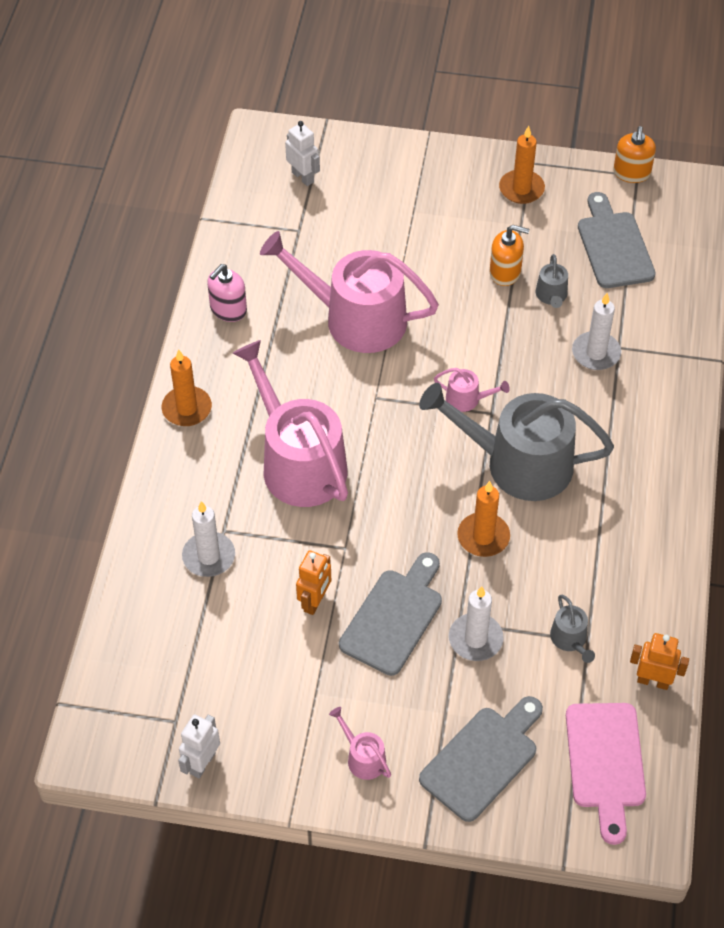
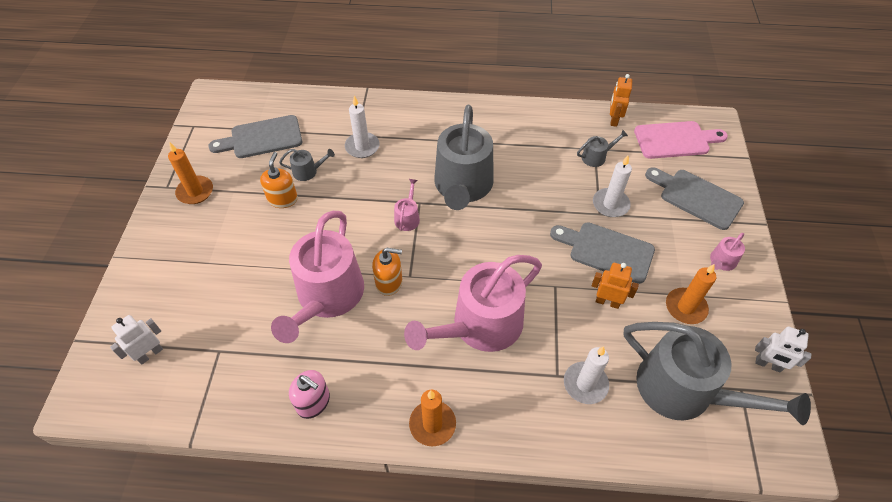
camera: 95 degrees left, 0 degrees up
(184, 658) = (684, 390): none -> grey watering can
(483, 537) = (528, 203): orange candle -> orange candle (685, 307)
(631, 173) = (190, 129): orange soap dispenser -> orange soap dispenser (389, 282)

